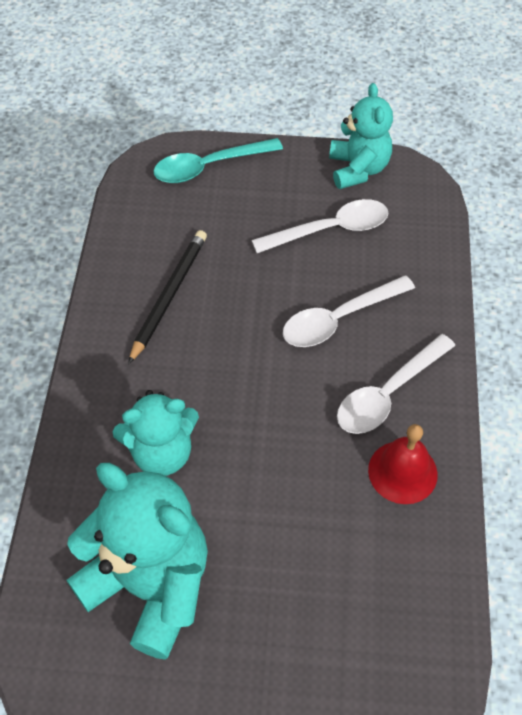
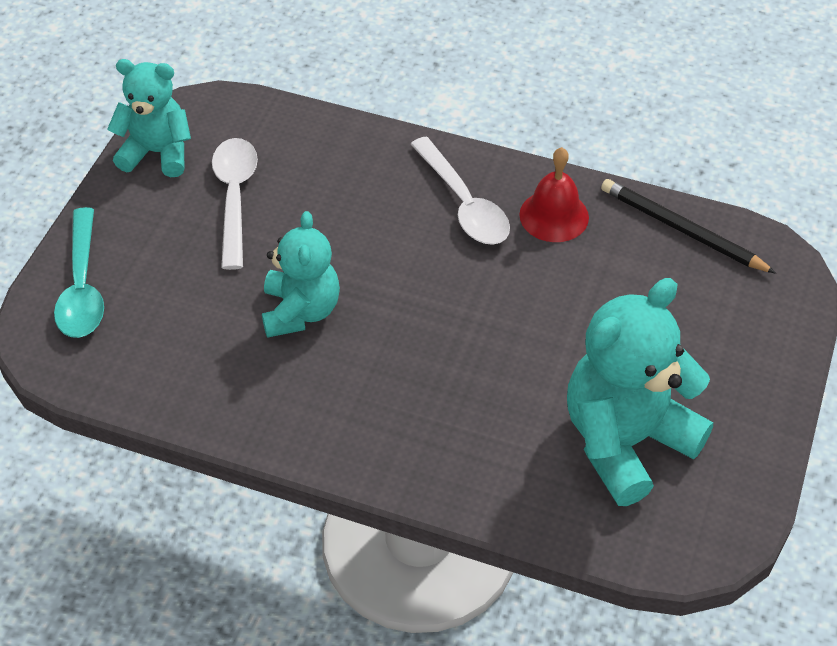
camera: 75 degrees left, 5 degrees down
(162, 452) = (476, 405): turquoise teddy bear -> turquoise teddy bear (300, 311)
(169, 295) = (267, 362): black pencil -> black pencil (682, 230)
(339, 319) = (359, 219): white spoon -> none

